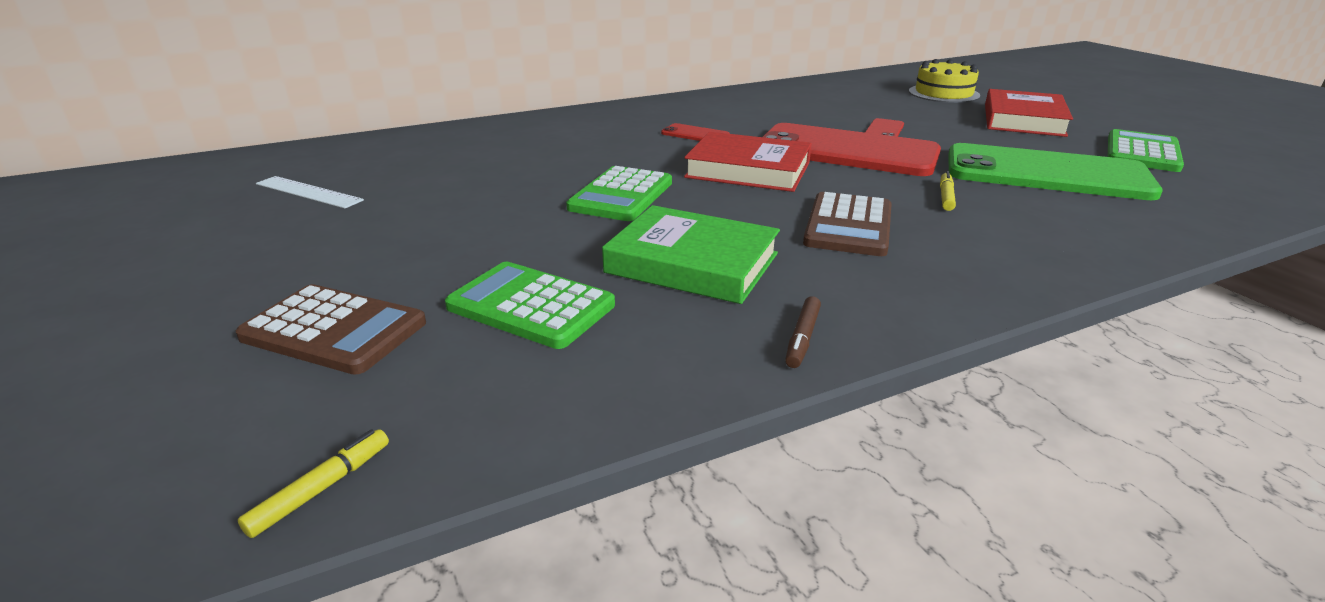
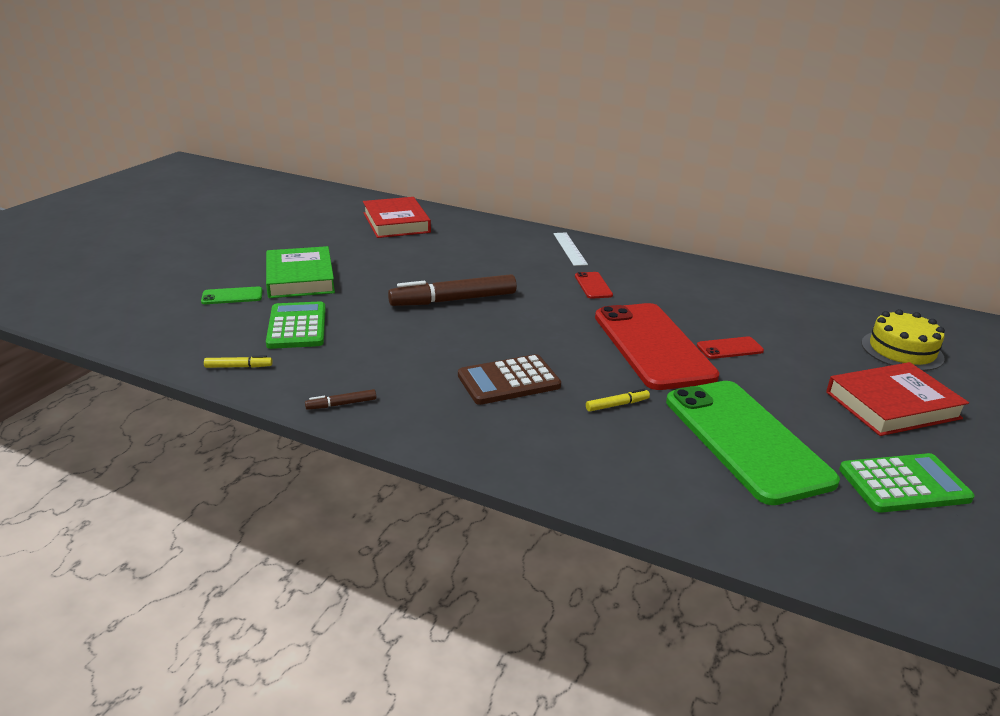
camera: 50 degrees right, 0 degrees up
(308, 192) = (347, 229): white ruler -> white ruler (570, 249)
(322, 488) = (135, 342): yellow marker -> yellow marker (238, 367)
(334, 330) = (232, 296): brown calculator -> green phone
(621, 195) = (453, 300): green calculator -> brown marker
(692, 263) = (391, 349): green book -> green book (300, 278)
(748, 170) = (555, 323): red book -> red book (396, 223)

